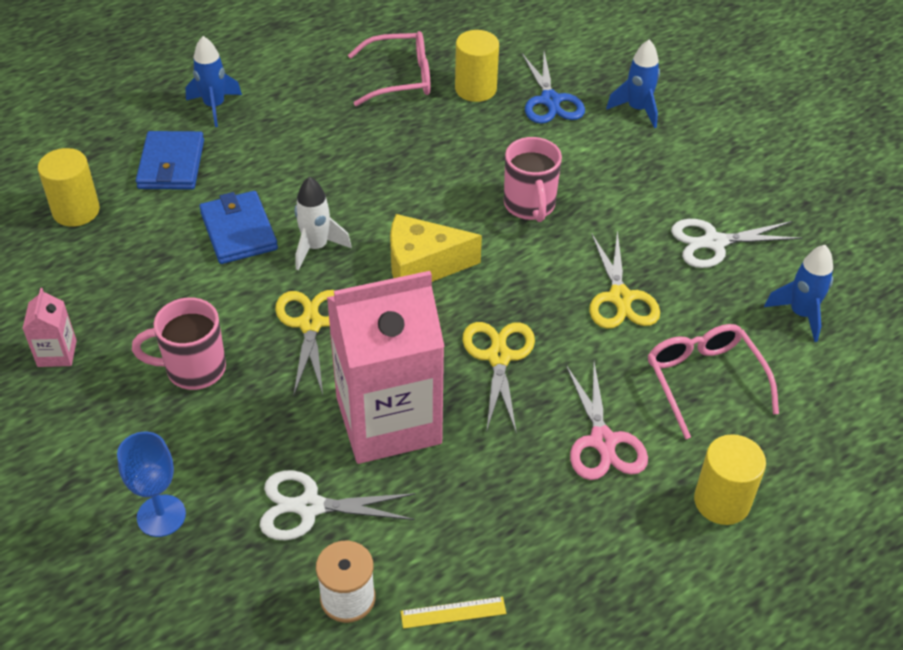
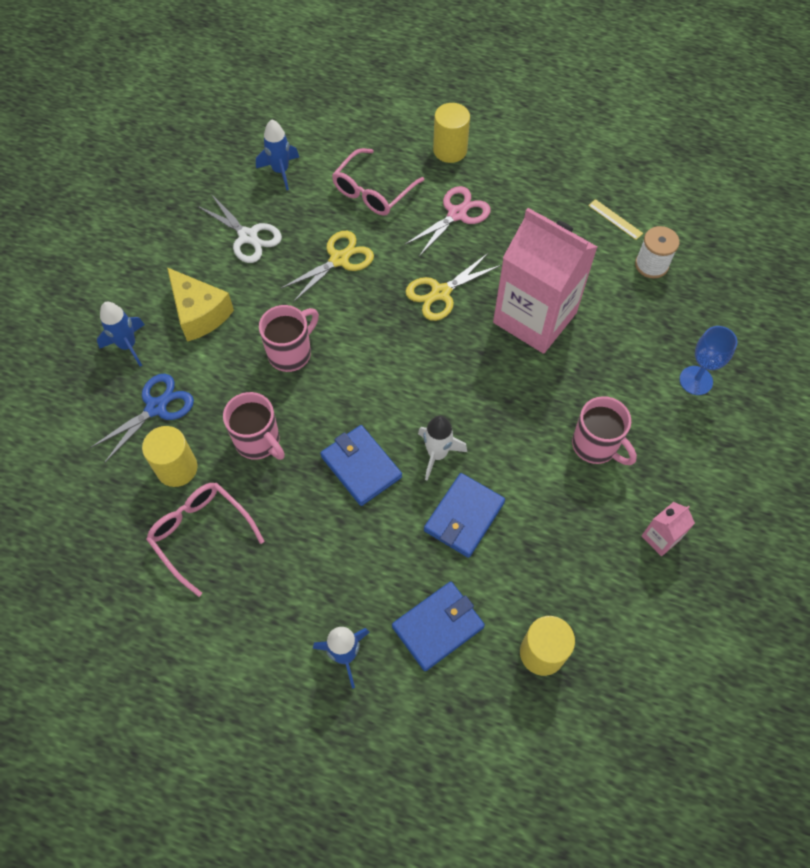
camera: 125 degrees left, 15 degrees up
(310, 324) = (504, 408): yellow scissors -> none
(310, 507) = (622, 316): white scissors -> none
(359, 192) = (361, 467): none -> blue wallet
(423, 265) = (400, 379): yellow cheese -> yellow cheese (199, 313)
(452, 143) = (258, 441): none -> pink mug

